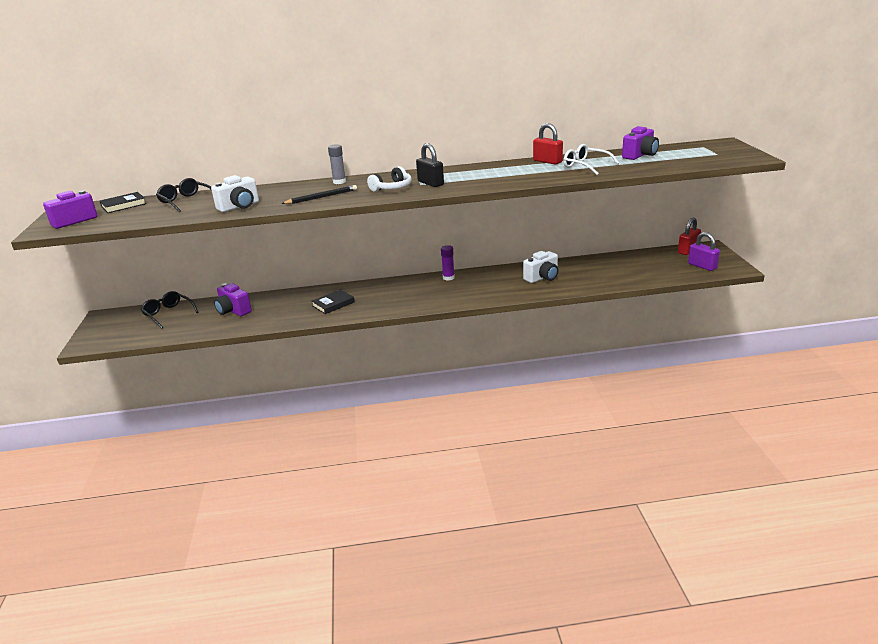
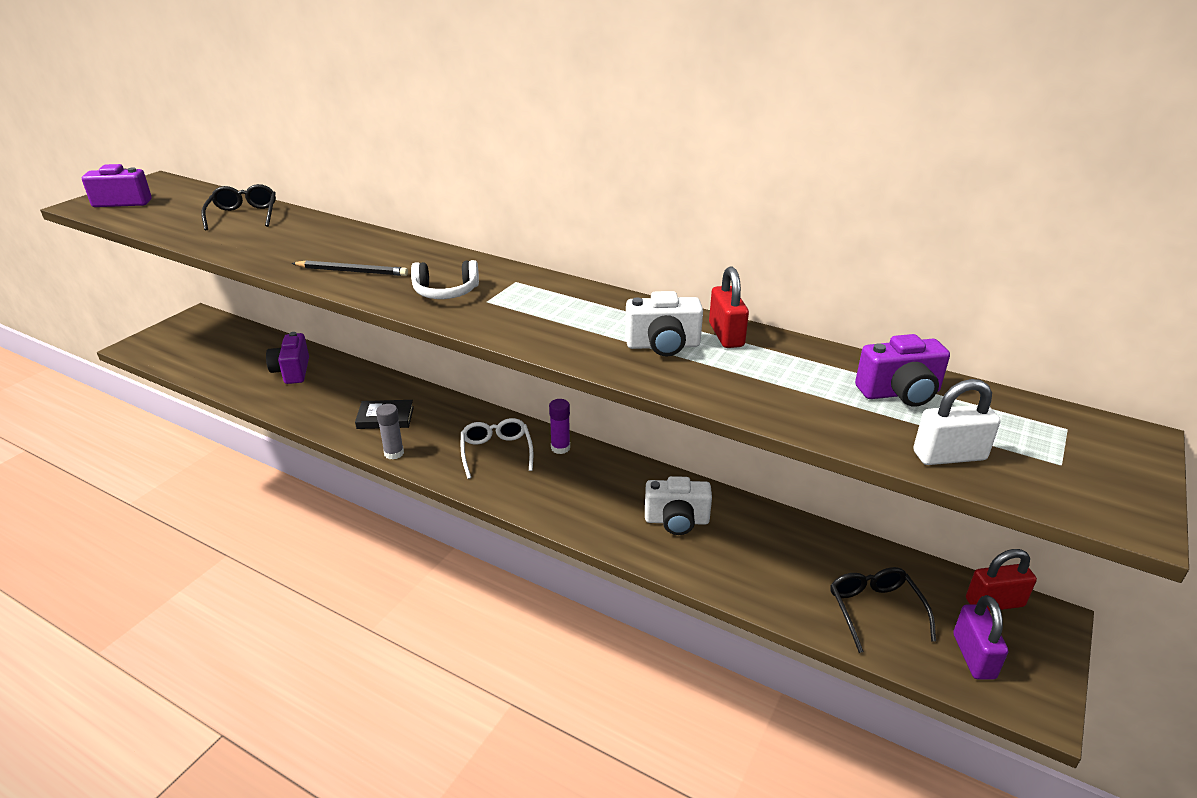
camera: 35 degrees right, 5 degrees up
(123, 205) = (195, 197): black book -> none
(168, 314) = (241, 343): black glasses -> black glasses (875, 610)
(239, 207) = (261, 248): white camera -> white camera (663, 345)
(339, 182) = (419, 252): grey glue stick -> grey glue stick (394, 453)
(430, 183) = (500, 305): black padlock -> none
(585, 166) = (763, 374): white glasses -> white glasses (496, 452)
(685, 163) = (949, 456): none -> white padlock

